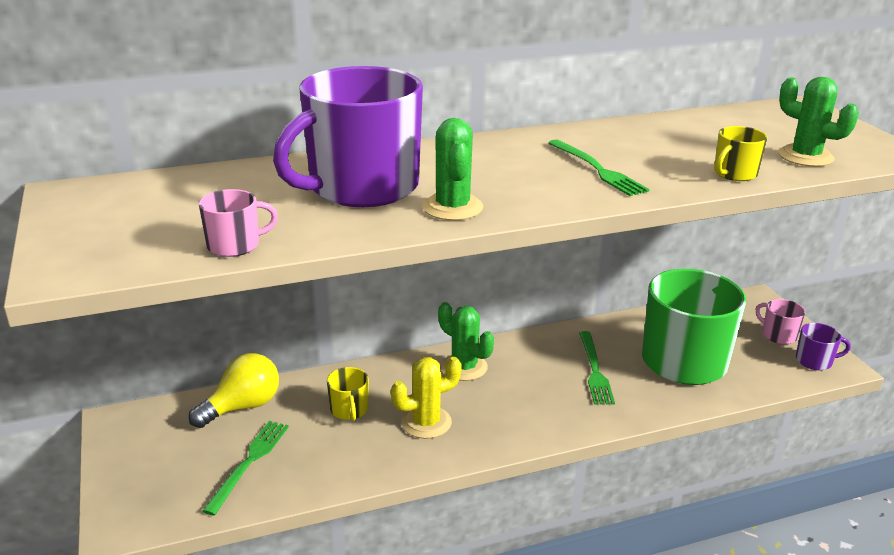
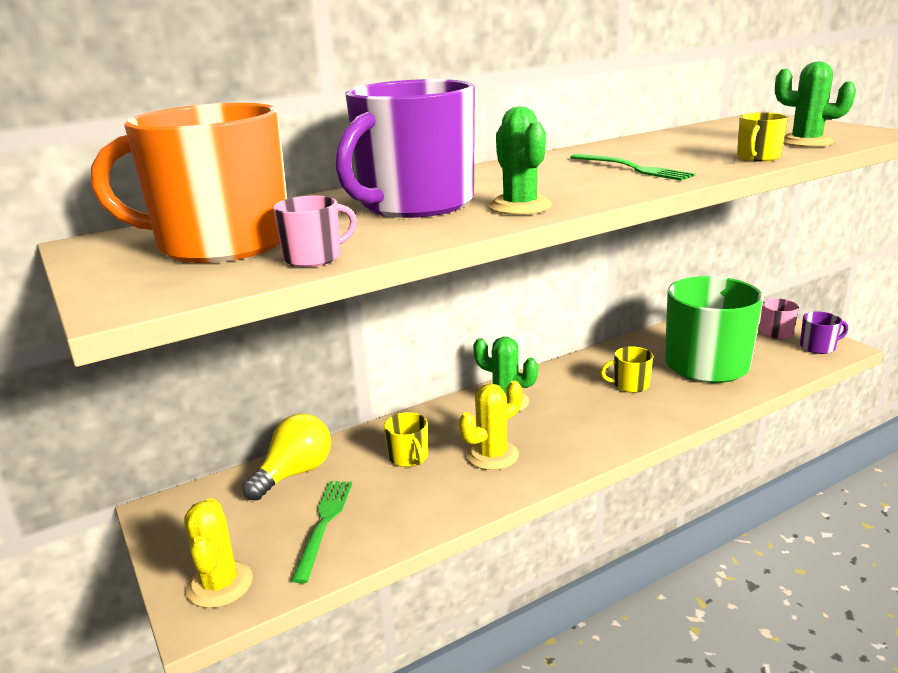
camera: 10 degrees left, 5 degrees down
(144, 502) = (220, 584): none -> yellow cactus
(169, 212) = (221, 243): none -> orange mug
(594, 370) = (630, 385): green fork -> yellow mug

